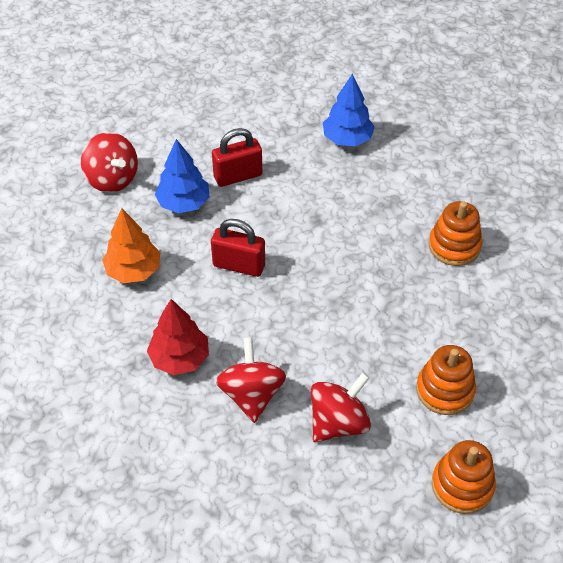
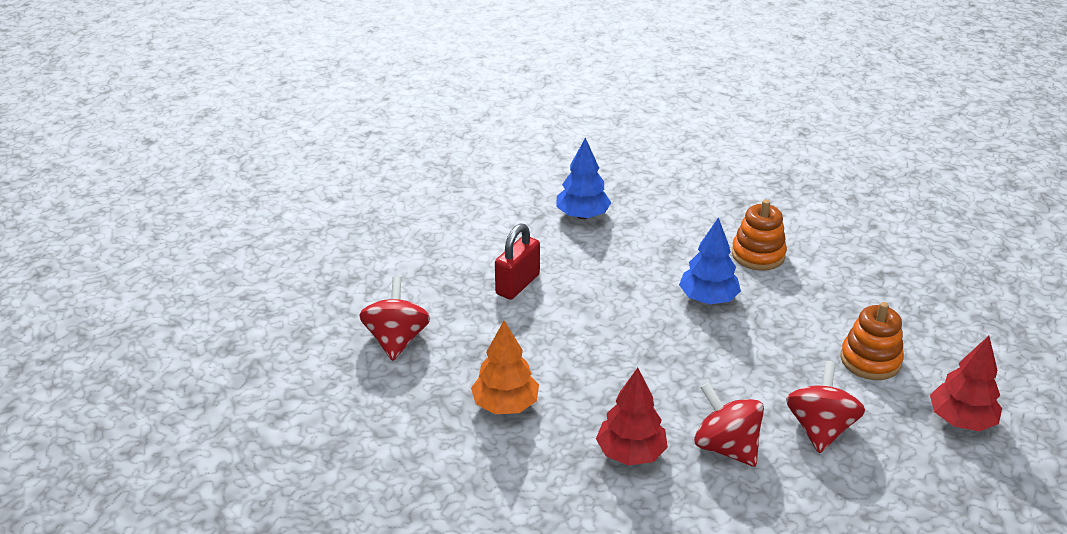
camera: 35 degrees left, 15 degrees down
(112, 179) = (396, 340): red spinning top -> red spinning top turned 105 degrees counterclockwise
(183, 203) = (491, 328): blue tree -> blue tree (708, 299)
(239, 265) = (599, 353): red padlock -> none
(462, 485) = (961, 420): orange stacking toy -> red tree

